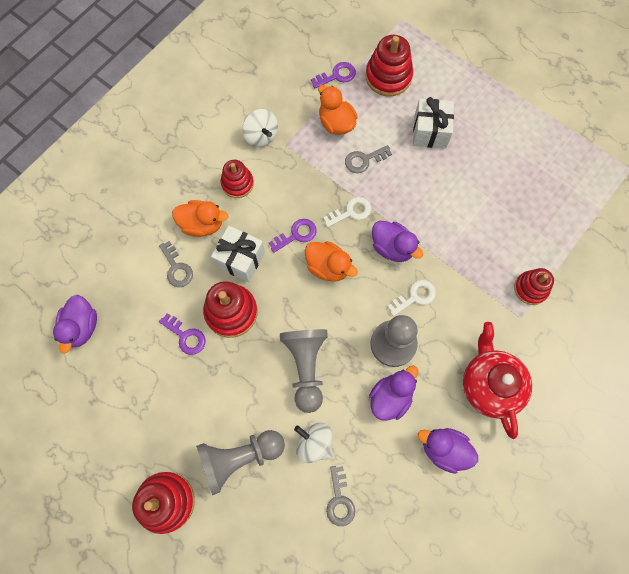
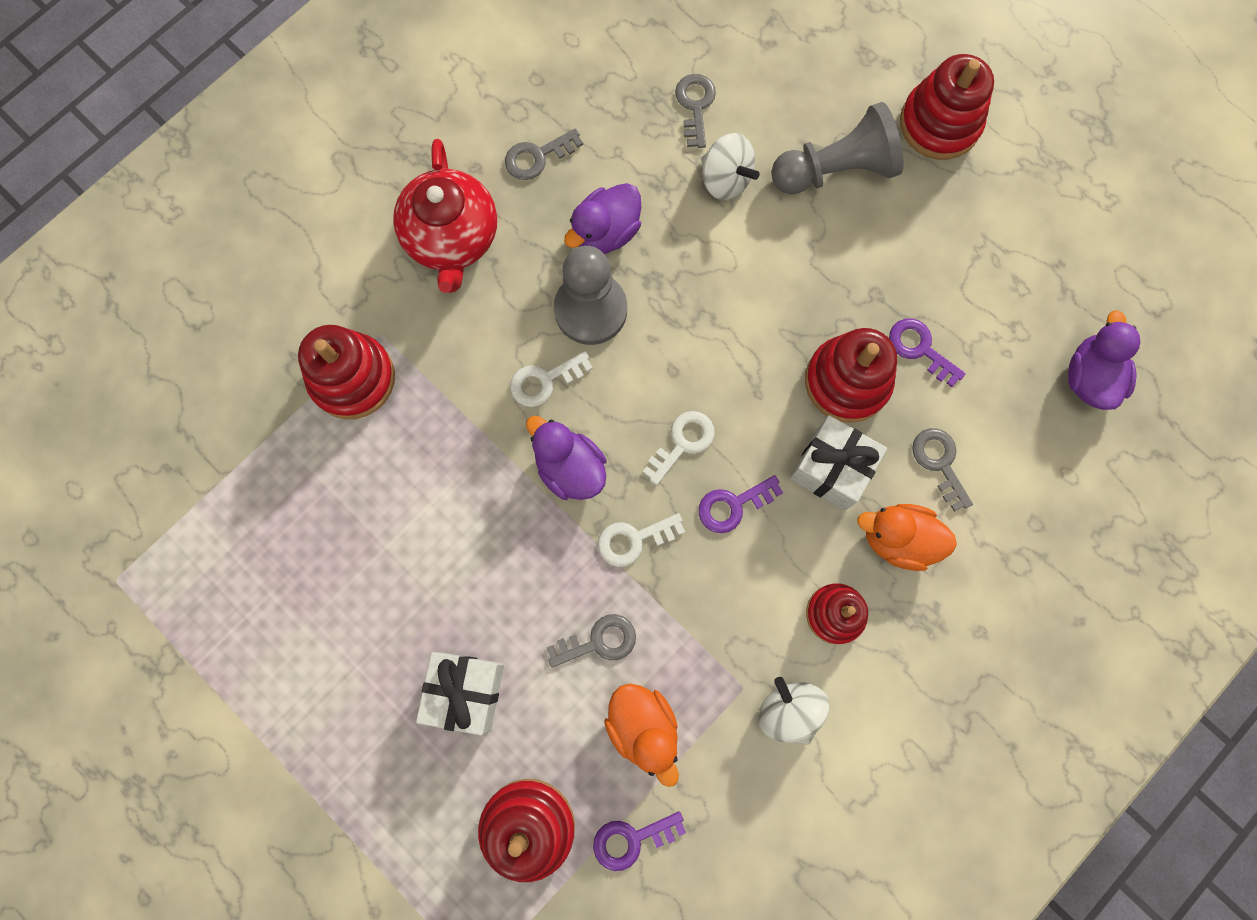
camera: 175 degrees left, 5 degrees up
(306, 367) = (731, 286): grey pawn -> none
(328, 267) = (682, 443): orange duck -> white key
(444, 449) = (537, 157): purple duck -> grey key
(530, 288) = (352, 378): red stacking toy -> red stacking toy, size x1.52

